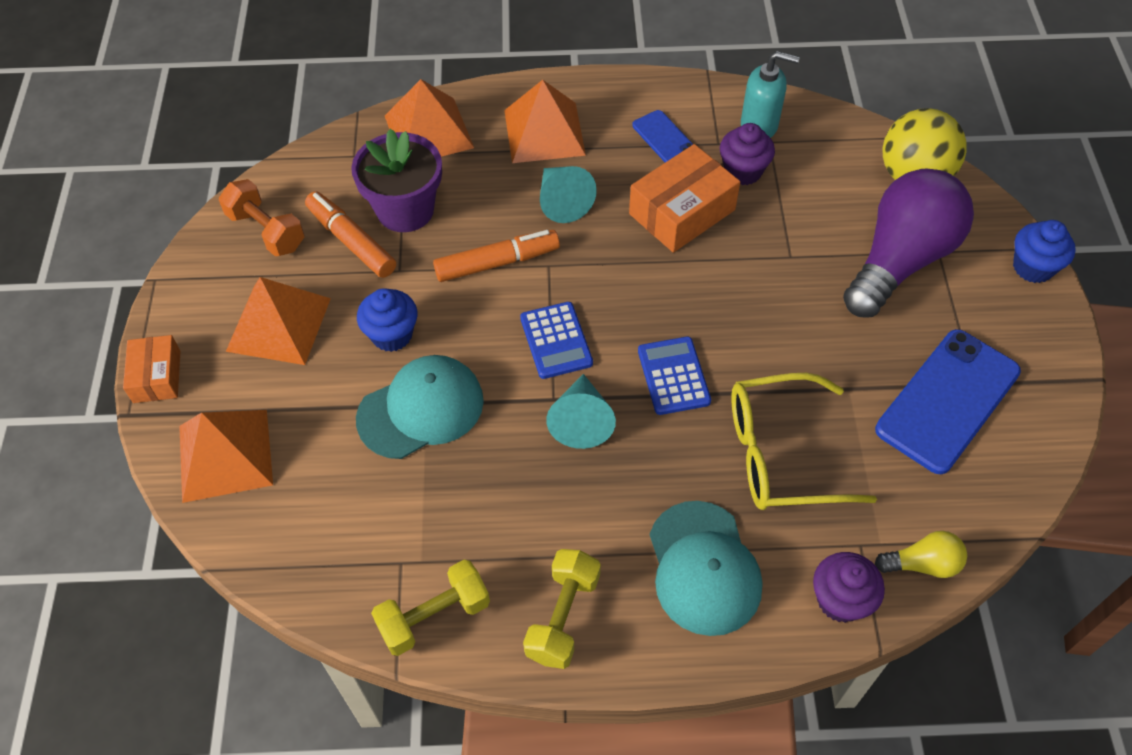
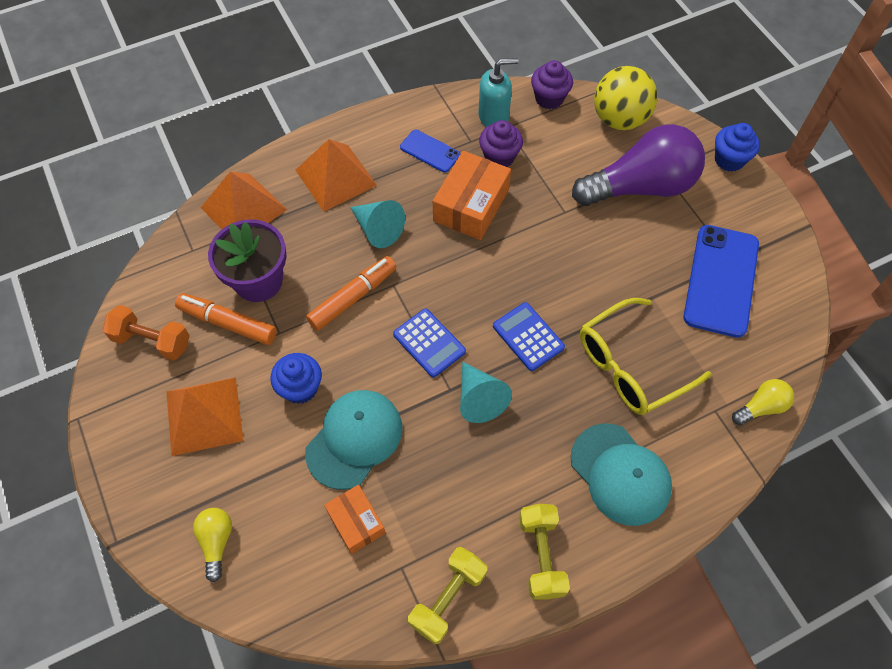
camera: 25 degrees left, 5 degrees up
(157, 376) = (124, 500): orange box -> orange box (356, 522)
(225, 455) = (217, 542): orange pyramid -> yellow light bulb
(840, 600) = (721, 457): purple cupcake -> purple cupcake (549, 98)
(900, 260) = (640, 187): purple light bulb -> purple light bulb turned 60 degrees clockwise

